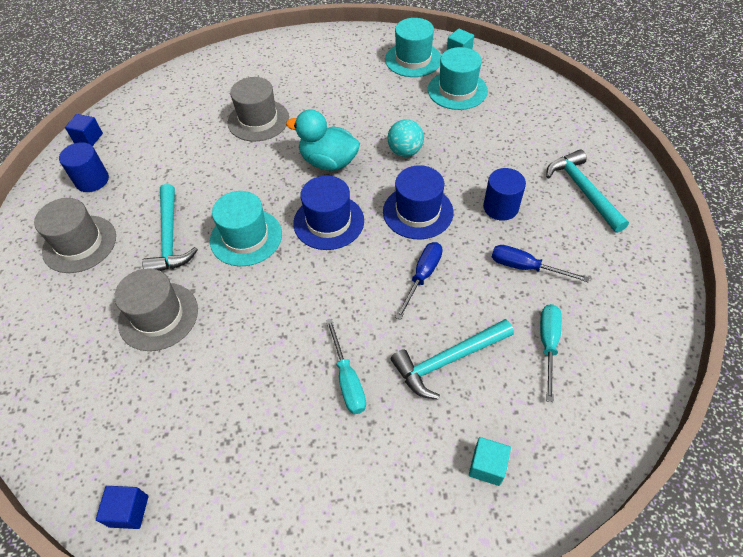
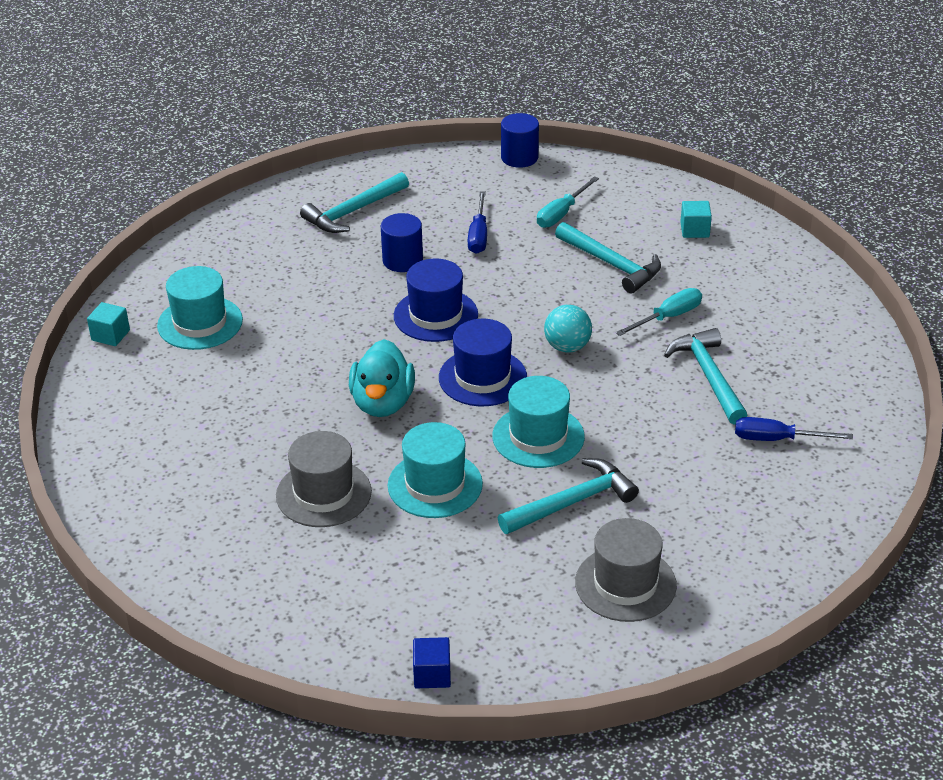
camera: 110 degrees left, 15 degrees down
(92, 180) = (514, 626): blue cylinder -> blue cylinder (519, 157)
(129, 511) = (871, 409): blue cube -> none
(158, 316) = (681, 468): grey hat -> none
(250, 381) = (708, 376): none -> turquoise hammer
(405, 151) = (338, 344): turquoise ball -> turquoise ball (567, 347)
(413, 59) = (137, 375): turquoise hat -> turquoise hat (435, 485)
(422, 276) = (524, 296): blue screwdriver -> blue screwdriver (777, 439)
(548, 344) = (561, 214): turquoise screwdriver -> turquoise screwdriver turned 45 degrees counterclockwise

